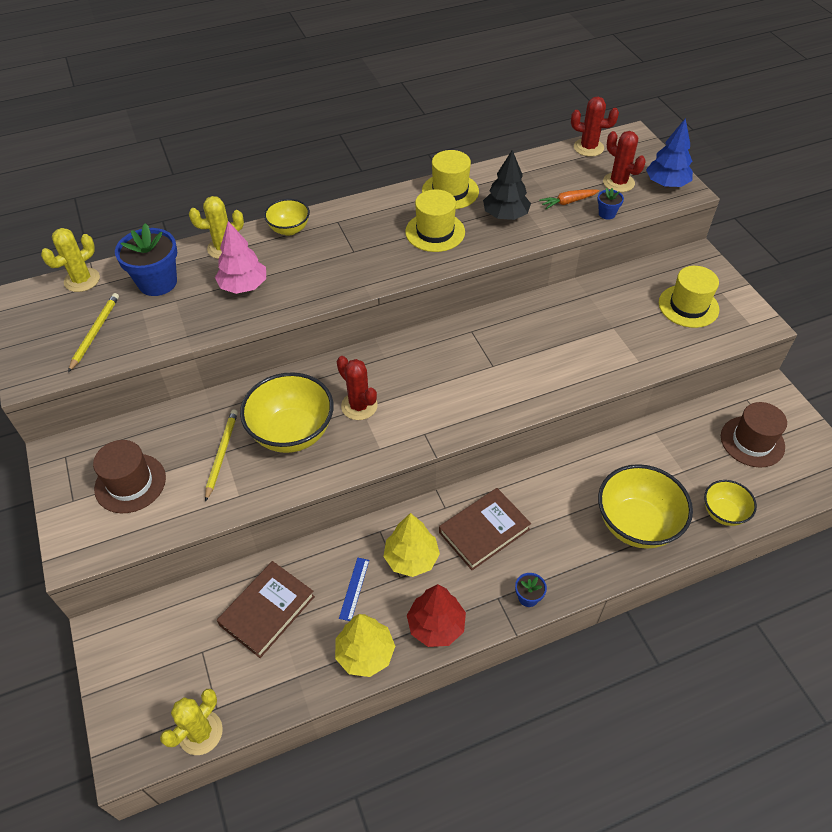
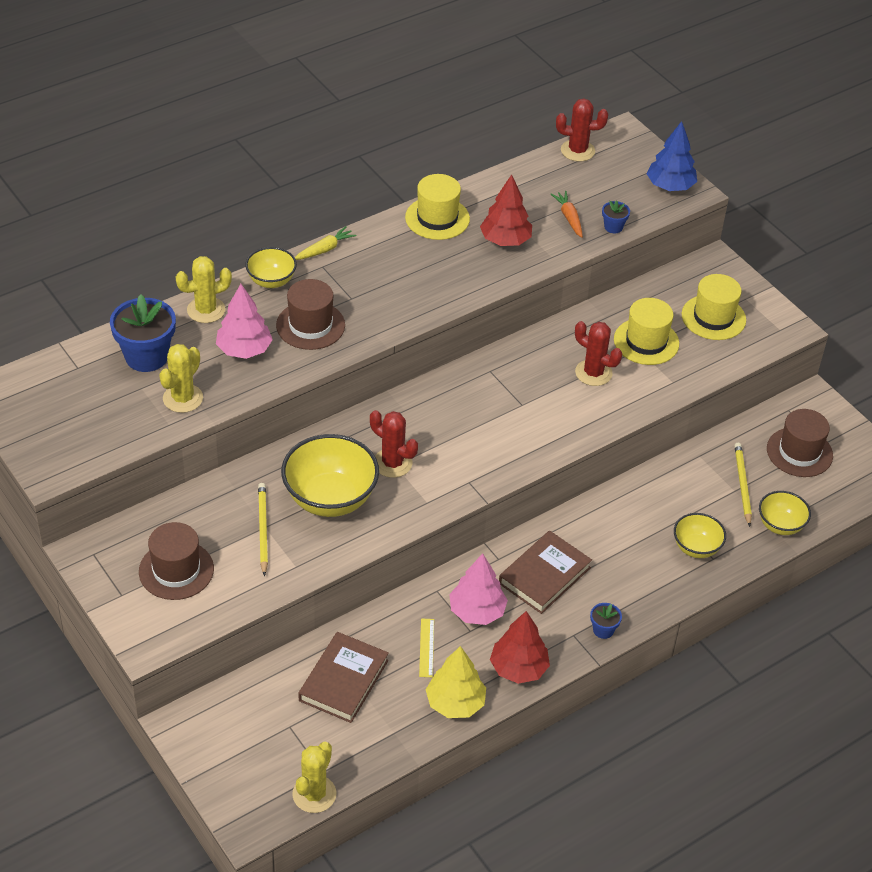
camera: 15 degrees left, 5 degrees down
(82, 280) = (59, 363): yellow cactus -> yellow cactus (183, 398)
(95, 332) = (101, 417): yellow pencil -> yellow pencil (742, 485)
(309, 271) = (310, 325): none -> brown hat
(344, 207) = (324, 249): none -> yellow carrot
(354, 588) = (426, 647): blue ruler -> yellow ruler
(411, 558) = (477, 611): yellow tree -> pink tree
(435, 232) = (434, 267): yellow hat -> yellow hat (646, 341)
(505, 215) = (505, 240): black tree -> red tree
(568, 202) = (569, 218): orange carrot -> orange carrot turned 105 degrees clockwise
(618, 182) = (618, 189): red cactus -> red cactus (593, 373)
(636, 524) = (696, 548): yellow bowl -> yellow bowl, size x0.56

